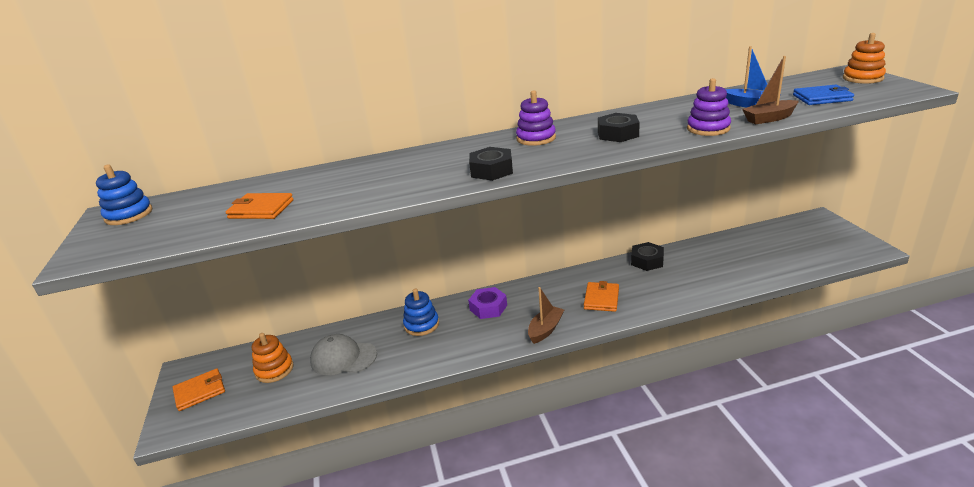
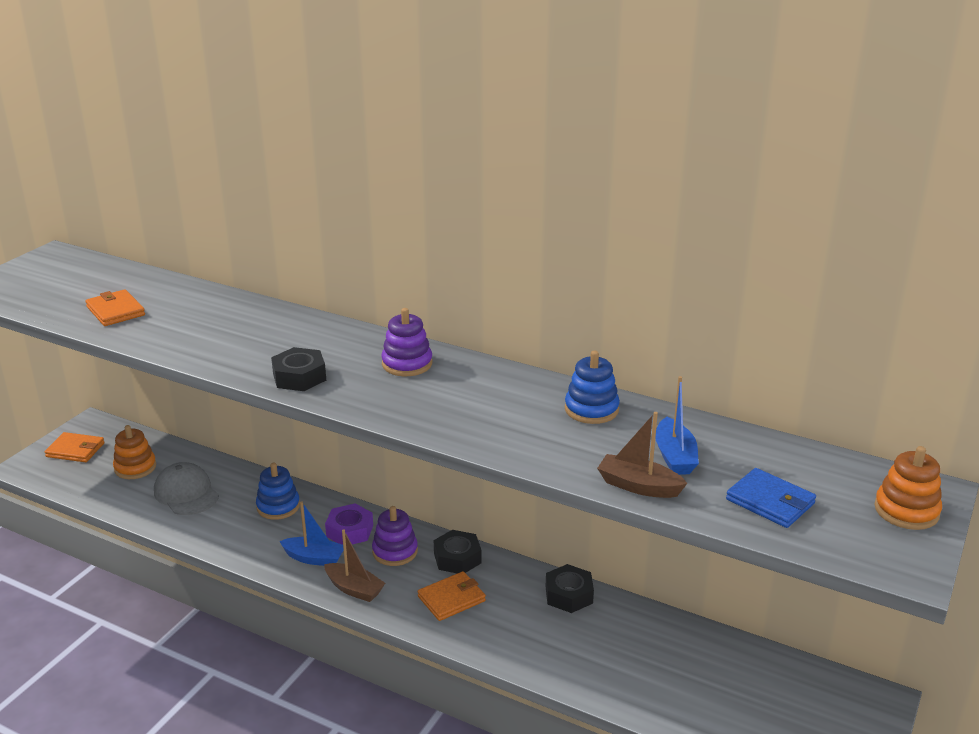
camera: 40 degrees right, 0 degrees up
(129, 215) = (56, 263): blue stacking toy -> blue stacking toy (591, 409)
(494, 332) = (314, 558): none -> blue boat
(545, 329) = (354, 589): brown boat -> brown boat turned 45 degrees clockwise
(618, 134) = (472, 406): black nut -> black nut (457, 558)
(708, 128) = (554, 456): purple stacking toy -> purple stacking toy (395, 551)

